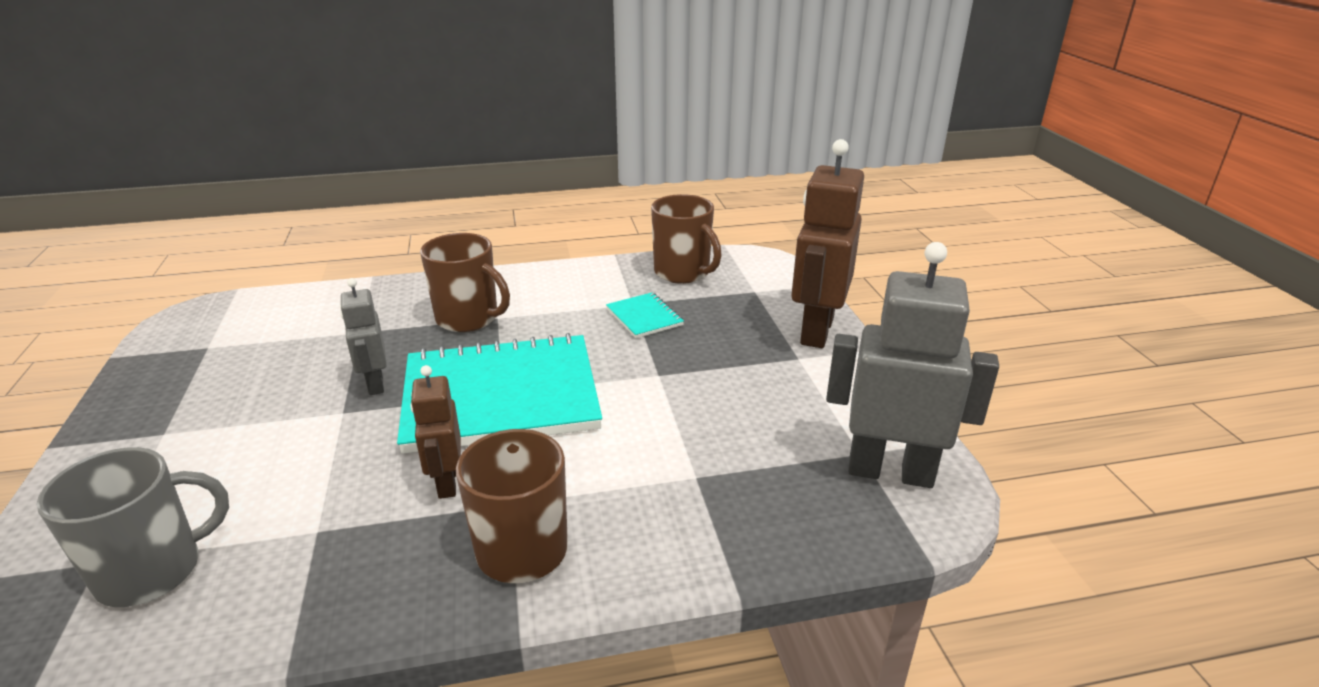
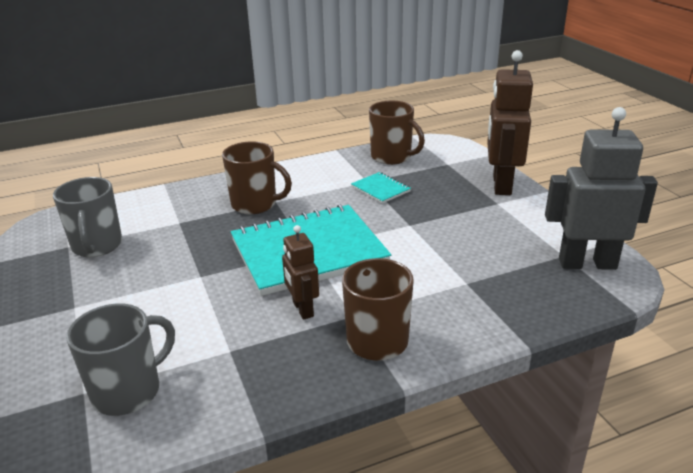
camera: 10 degrees left, 0 degrees up
(242, 351) = (97, 246): none -> grey mug
(375, 384) = (213, 255): grey robot -> none

